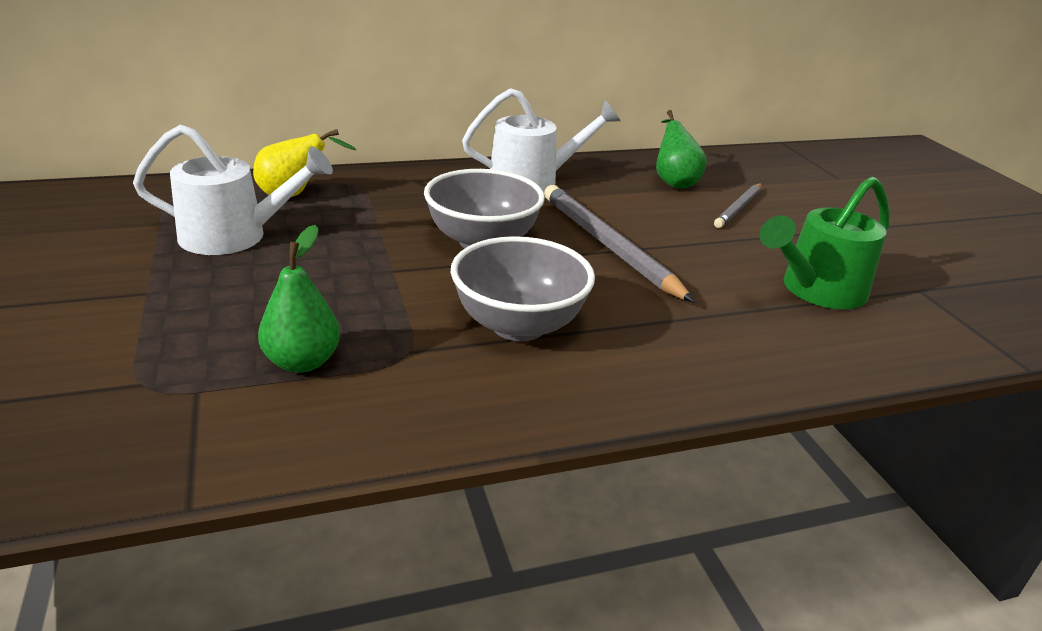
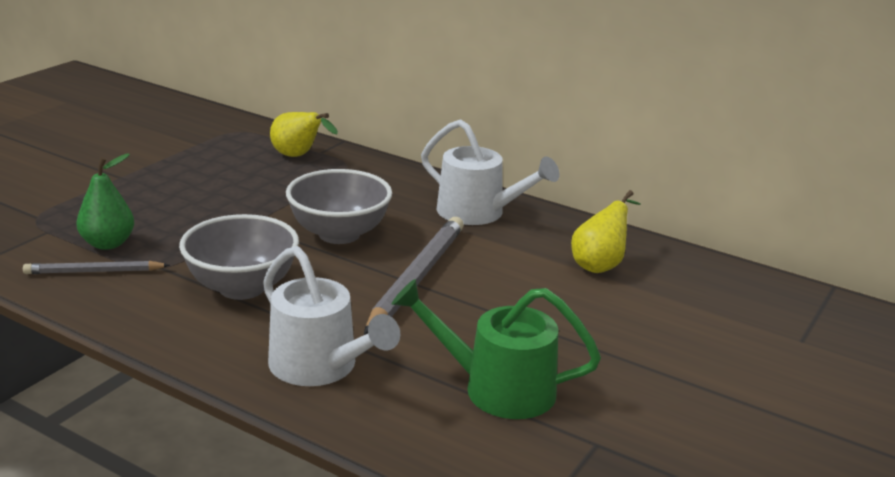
camera: 50 degrees right, 5 degrees down
(235, 236) = (216, 166): white watering can -> white watering can (320, 367)
(673, 181) = (600, 265): green pear -> yellow pear
(738, 208) = (604, 309): grey pencil -> grey pencil (94, 272)

